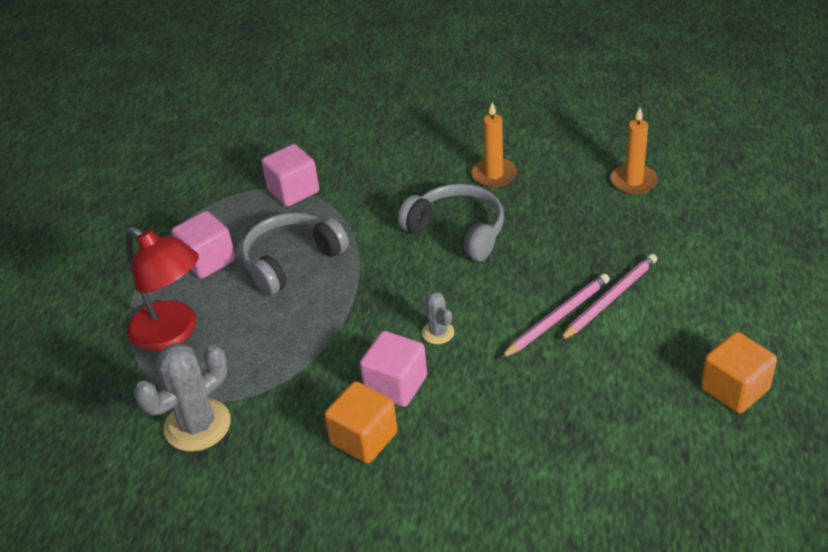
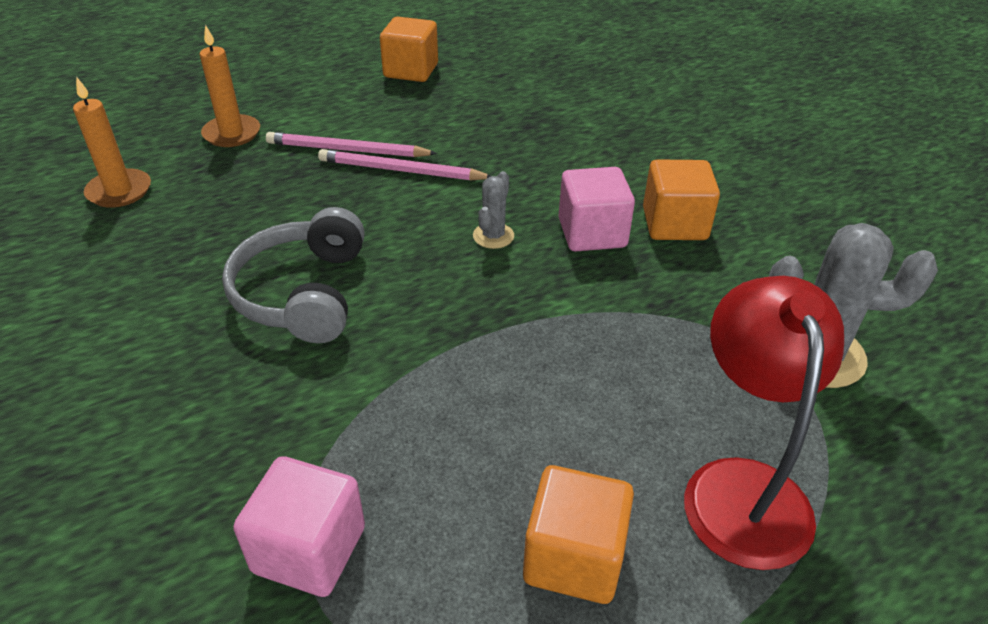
camera: 130 degrees left, 0 degrees up
(208, 260) = (574, 557): pink cube -> orange cube
(291, 261) = (486, 435): grey headphones -> none
(494, 175) = (149, 309): orange candle -> orange candle (232, 134)

